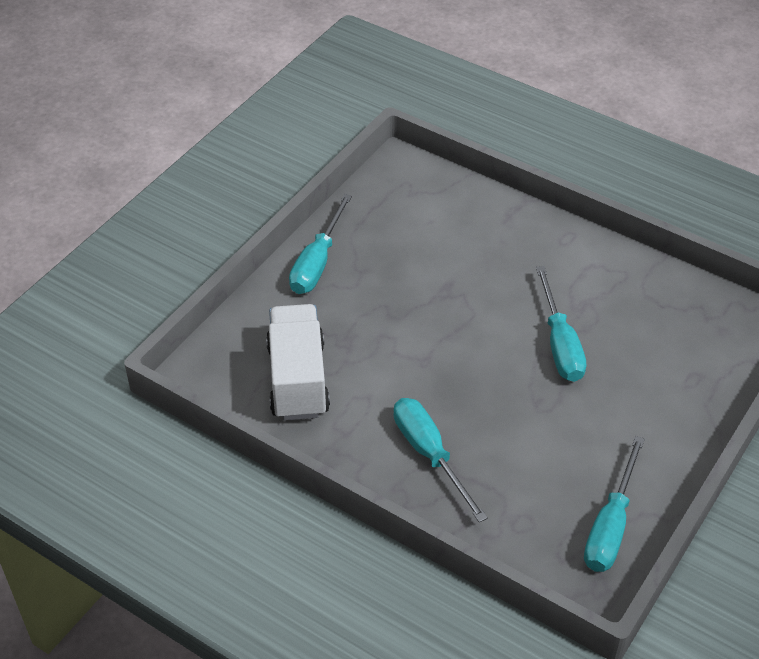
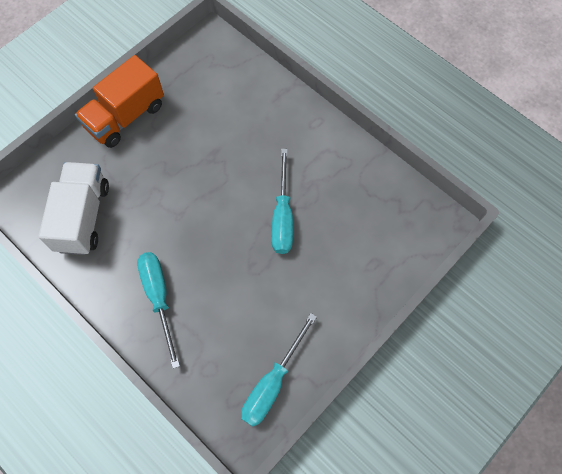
camera: 10 degrees right, 20 degrees up
(317, 262) = (125, 116): turquoise screwdriver -> orange truck

